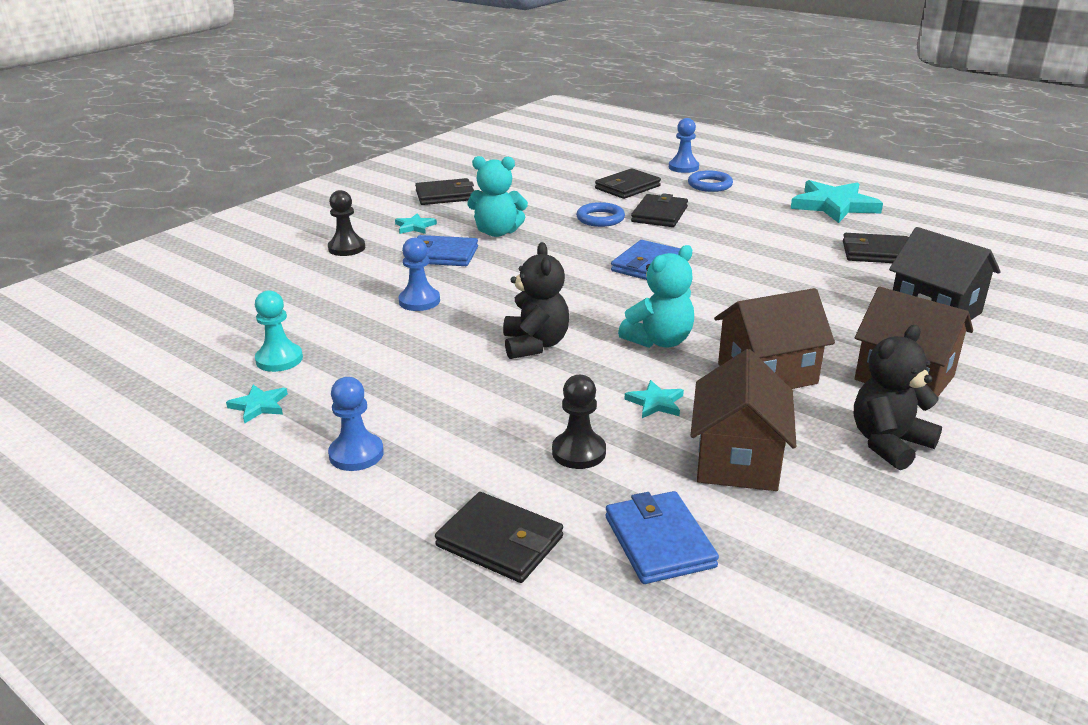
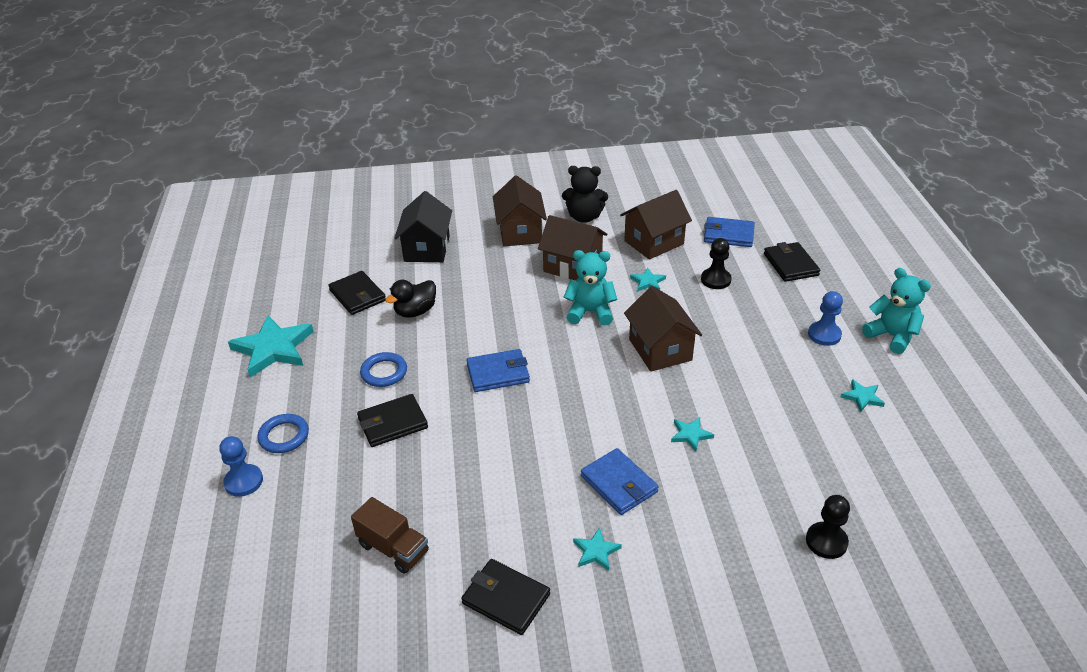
camera: 135 degrees left, 10 degrees up
(279, 359) = (830, 432): turquoise pawn -> none
(346, 248) = (687, 554): black pawn -> black pawn (826, 541)
(419, 301) = (690, 435): blue pawn -> turquoise star
(497, 232) = (540, 488): turquoise teddy bear -> turquoise teddy bear (891, 336)
(535, 345) = (660, 350): black teddy bear -> brown house
(544, 184) = (393, 548): none -> brown truck
(600, 218) = (440, 450): blue ring -> blue ring (384, 372)
(627, 187) = (343, 483): black wallet -> none
(659, 542) = (728, 235): blue wallet -> blue wallet turned 75 degrees clockwise
(806, 266) = (415, 311): none -> black duck

